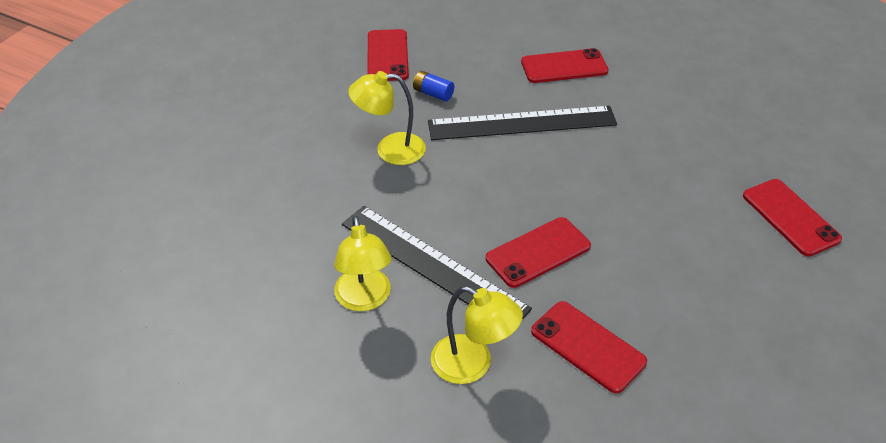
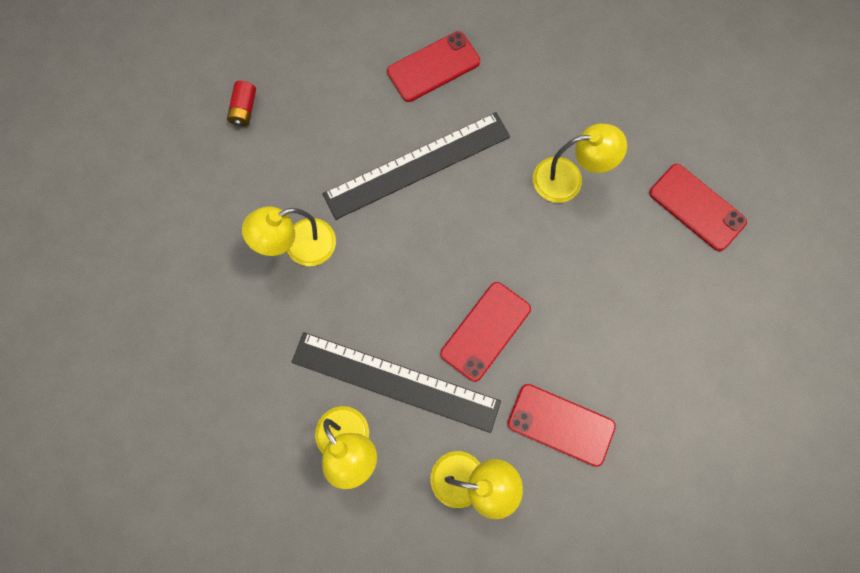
camera: 20 degrees left, 30 degrees up
(387, 56) = (244, 109): red phone -> red battery
(433, 93) = (313, 152): blue battery -> none
(663, 166) = (568, 179): none -> yellow lamp

